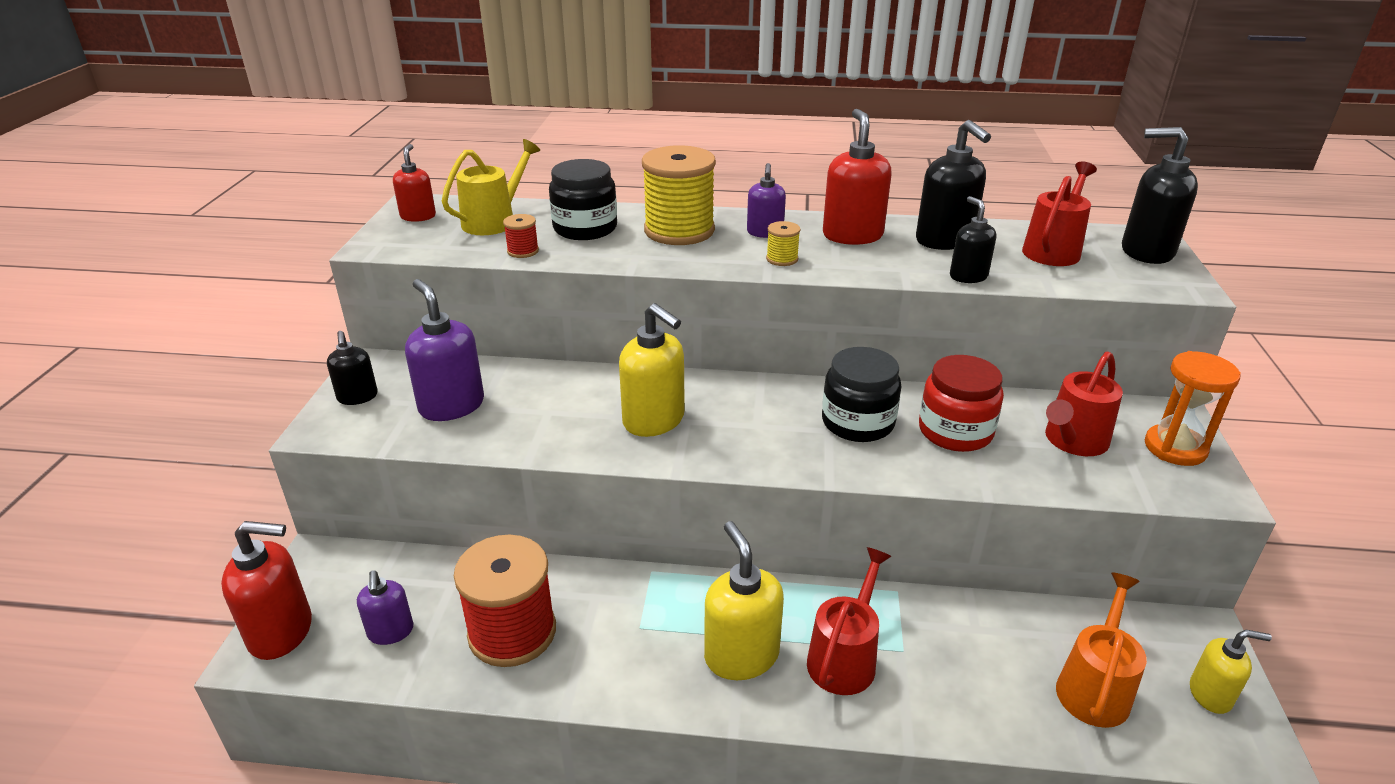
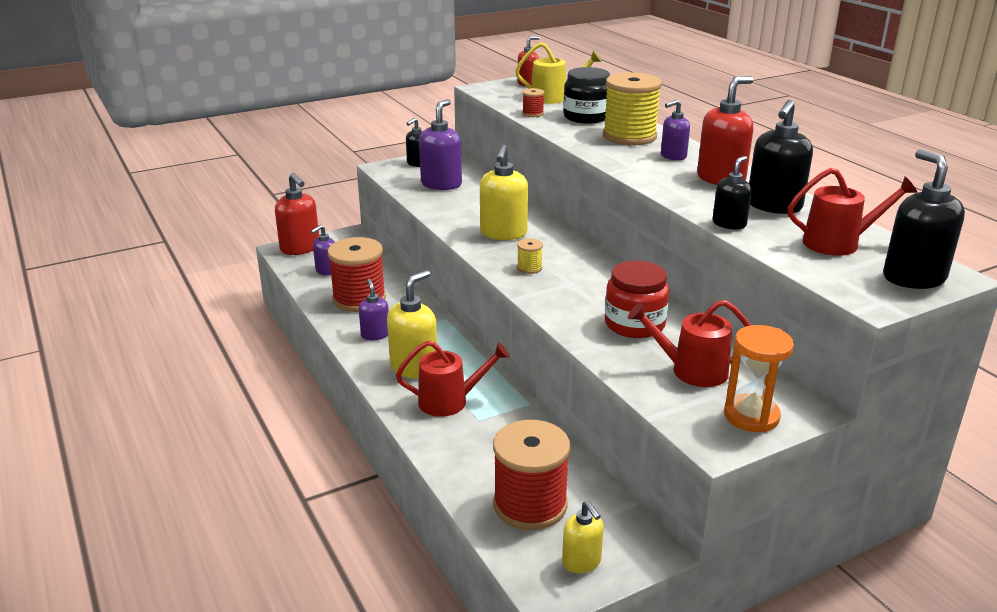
camera: 55 degrees right, 5 degrees down
(624, 658) = (375, 334): none -> purple soap dispenser
(782, 259) = (645, 169): yellow spool -> yellow spool (529, 268)
(857, 422) = (593, 290): black jar -> none
(1094, 687) = (530, 505): orange watering can -> red spool

